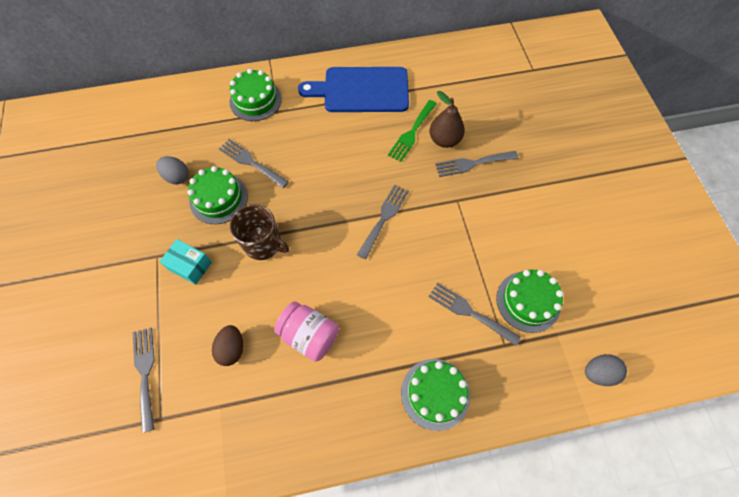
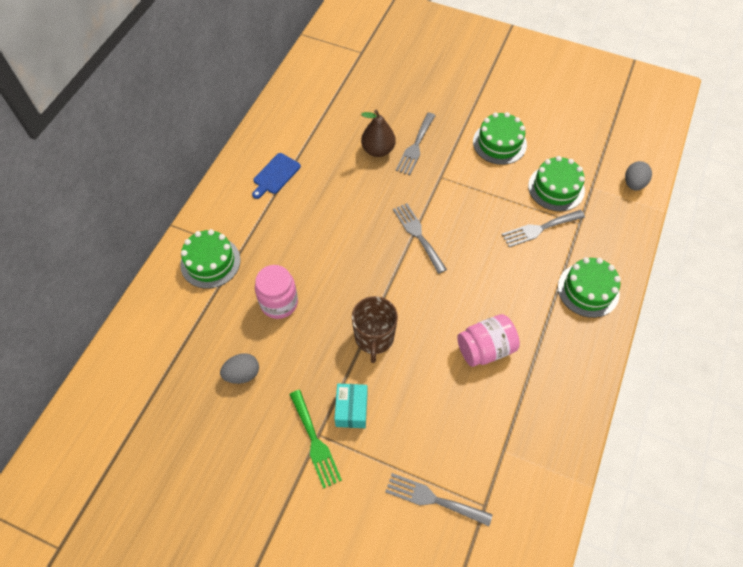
camera: 55 degrees left, 5 degrees down
(190, 266) = (351, 409): turquoise box -> turquoise box turned 60 degrees counterclockwise
(218, 198) = (297, 350): green cake -> green cake (499, 143)
(232, 349) = (457, 415): brown egg -> none
(251, 162) = (279, 303): grey fork -> pink jar
(263, 244) = (374, 338): brown mug -> brown mug turned 120 degrees clockwise
(361, 90) = (275, 175): blue cutting board -> blue cutting board, size x0.49
(412, 133) = (352, 167): green fork -> green fork (315, 442)

